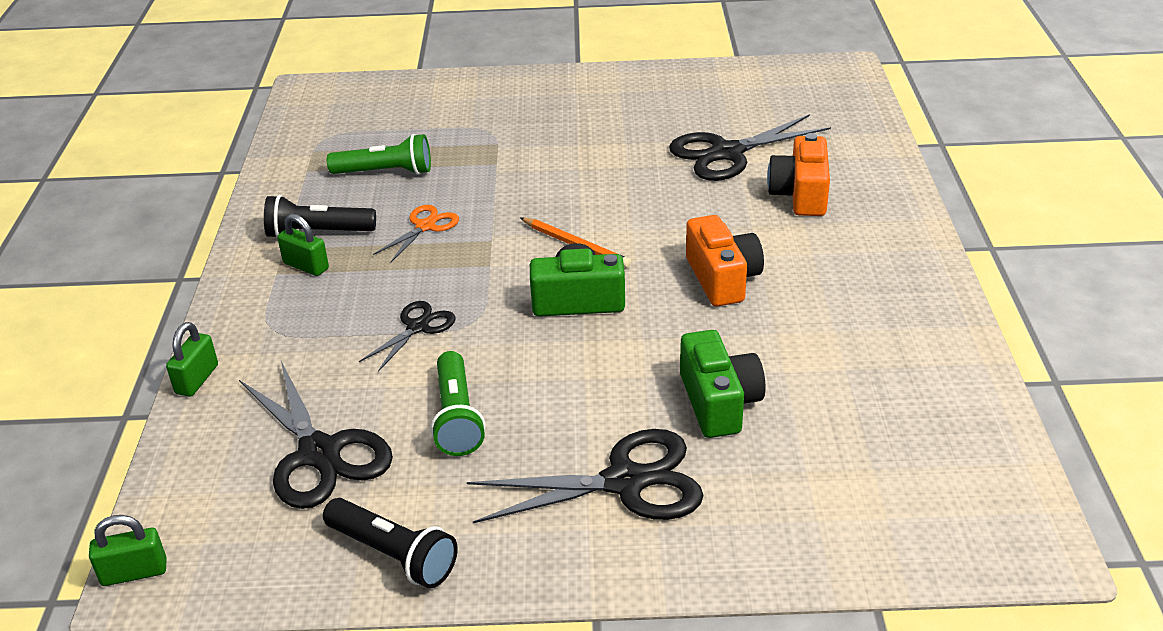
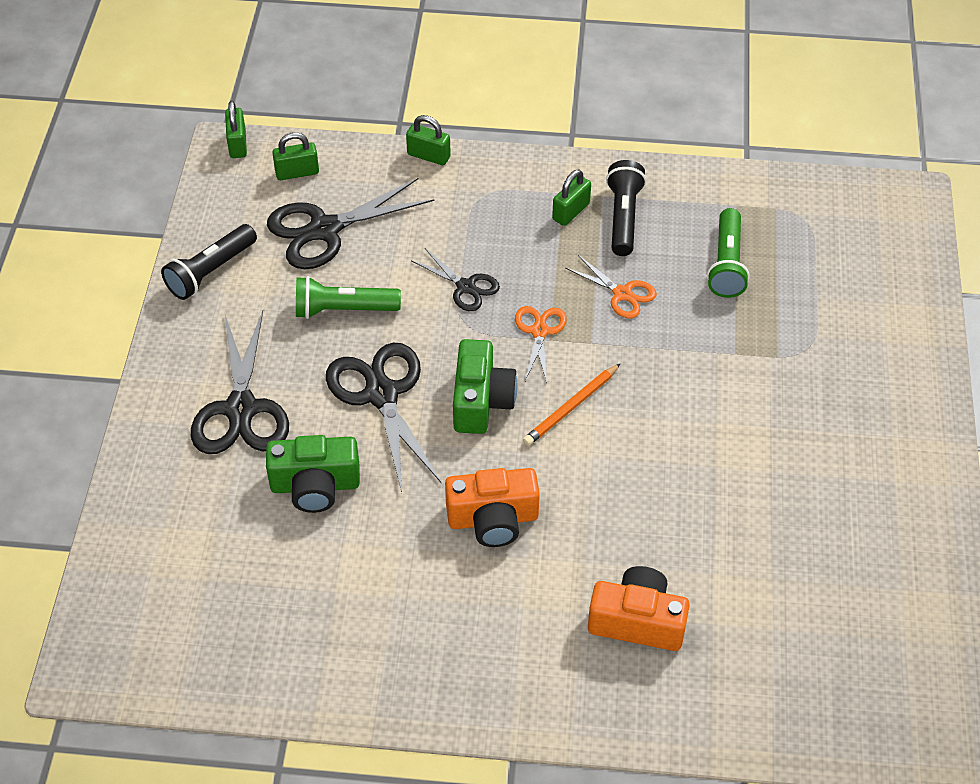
camera: 95 degrees right, 15 degrees up
(207, 497) = (297, 172): none -> green padlock
(479, 272) = (539, 331): none -> orange scissors
(727, 153) = (736, 566): black scissors -> black scissors (381, 394)

